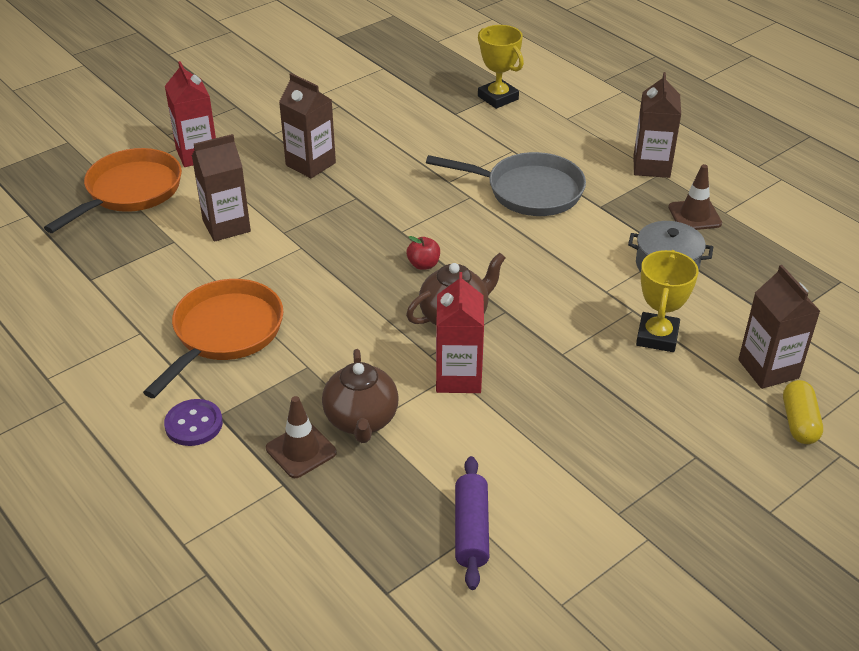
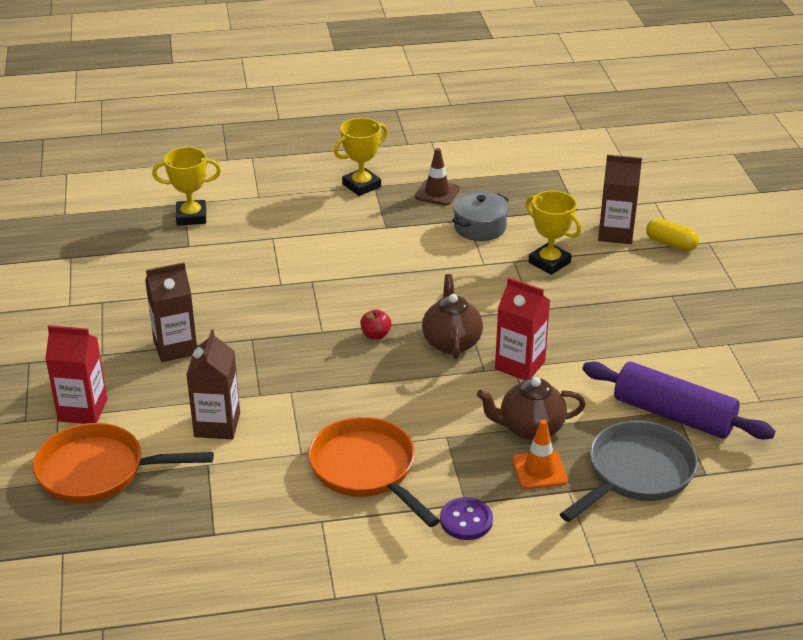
camera: 60 degrees left, 5 degrees down
(130, 192) = (98, 471): orange pan -> orange pan turned 60 degrees counterclockwise
(301, 450) = (539, 470): brown traffic cone -> orange traffic cone
(361, 420) = (530, 428): brown teapot -> brown teapot turned 150 degrees clockwise
(471, 530) = (673, 414): purple rolling pin -> purple rolling pin, size x1.61
(528, 191) = (334, 251): grey pan -> grey pan (636, 473)
(651, 166) = (361, 185): brown carton -> yellow trophy

